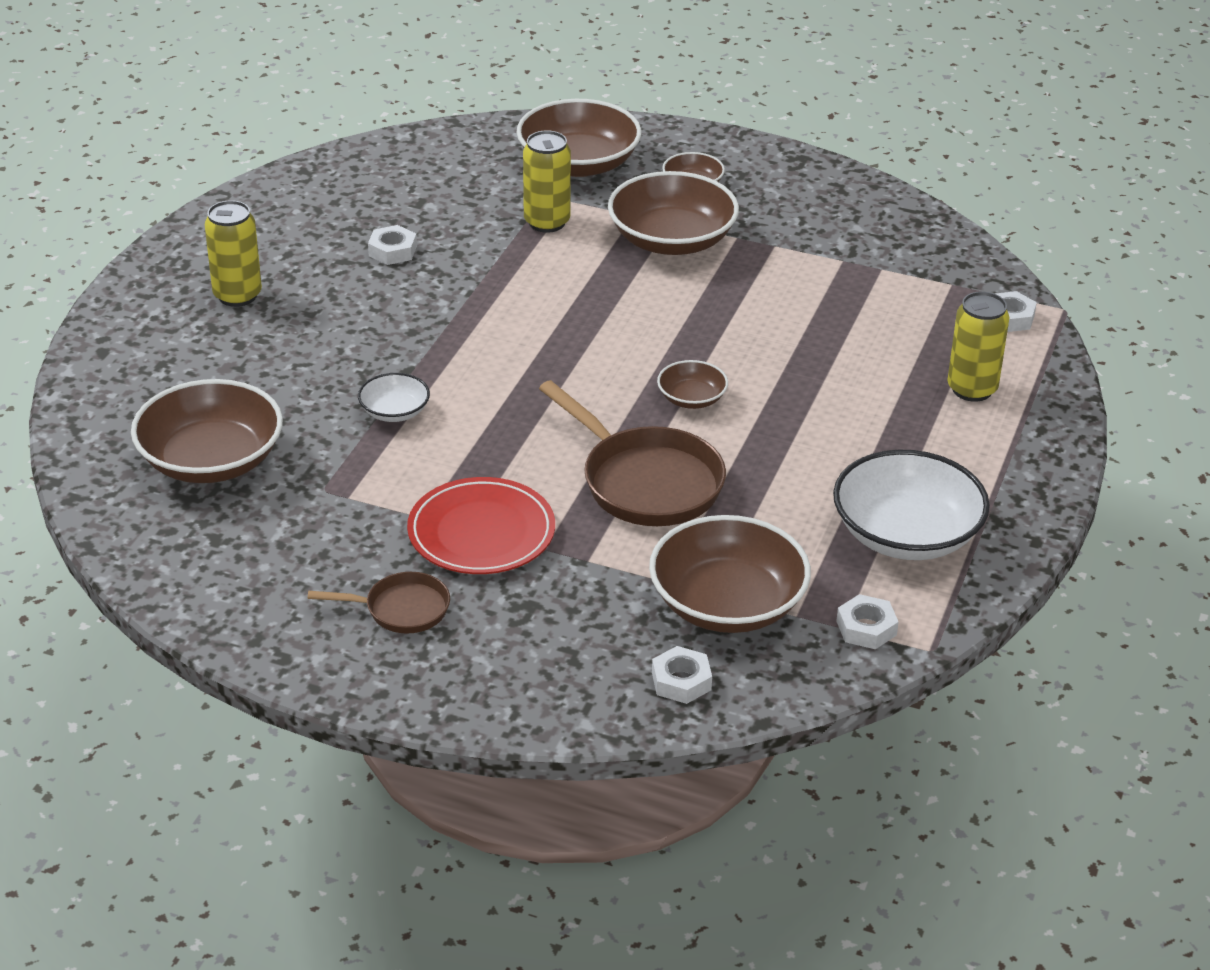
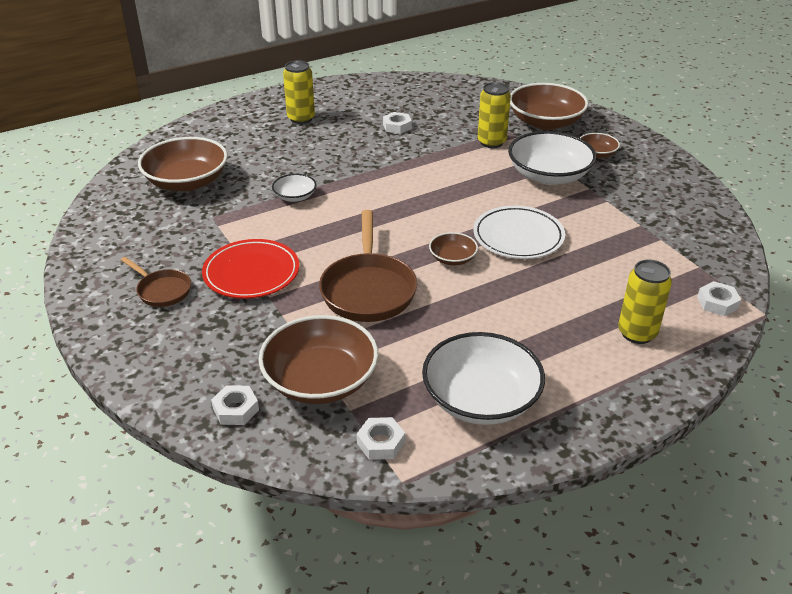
camera: 40 degrees right, 0 degrees up
(672, 240) = (549, 175): brown bowl -> white bowl
(730, 336) = (518, 236): none -> white plate

